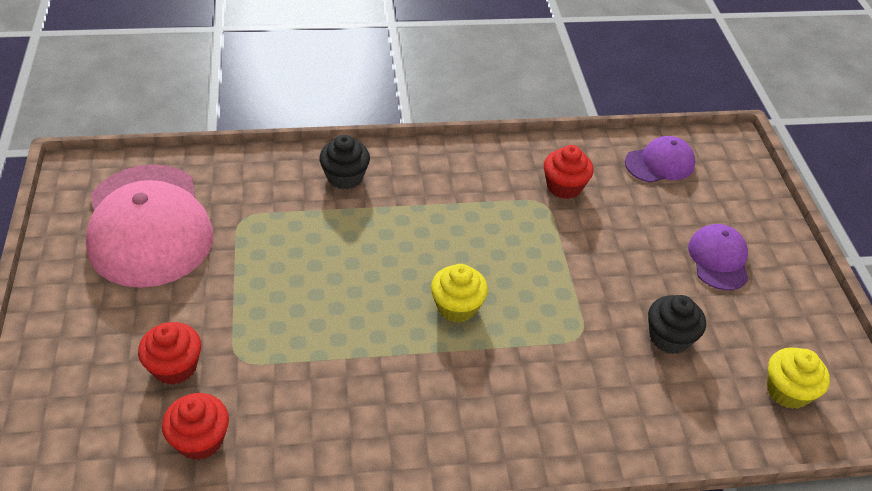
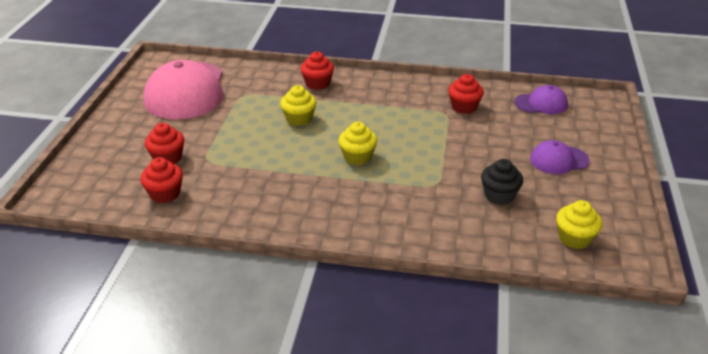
camera: 20 degrees right, 10 degrees down
(345, 177) = (317, 83): black cupcake -> red cupcake
(345, 250) = (299, 119): none -> yellow cupcake
(718, 259) = (559, 160): purple cap -> purple cap turned 120 degrees counterclockwise

